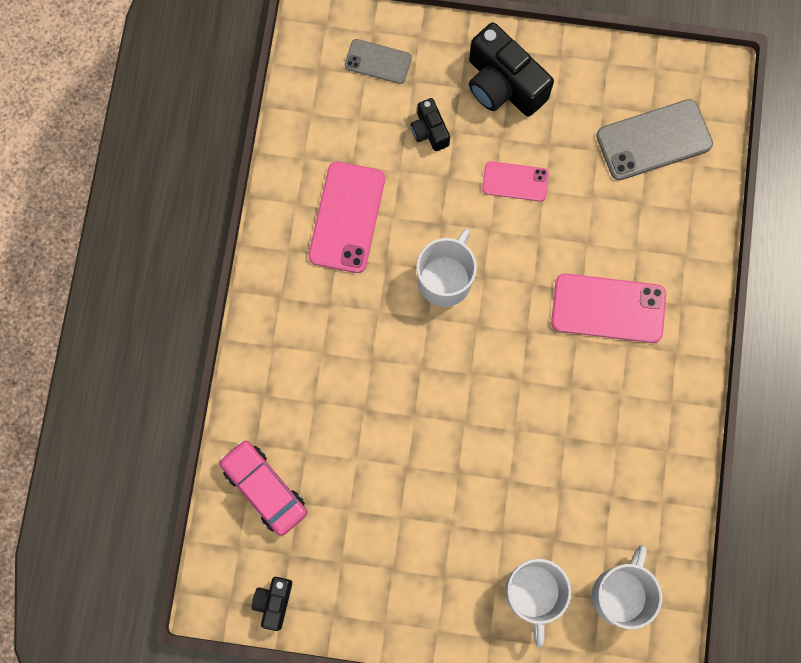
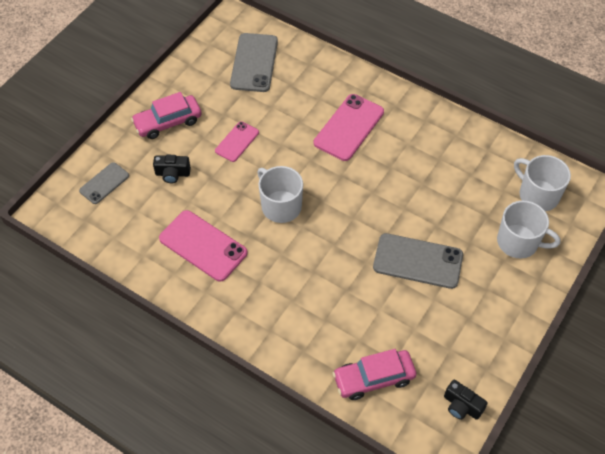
camera: 65 degrees left, 20 degrees down
(444, 477) = (418, 261): none -> grey phone
(503, 85) = (168, 122): black camera -> pink car

